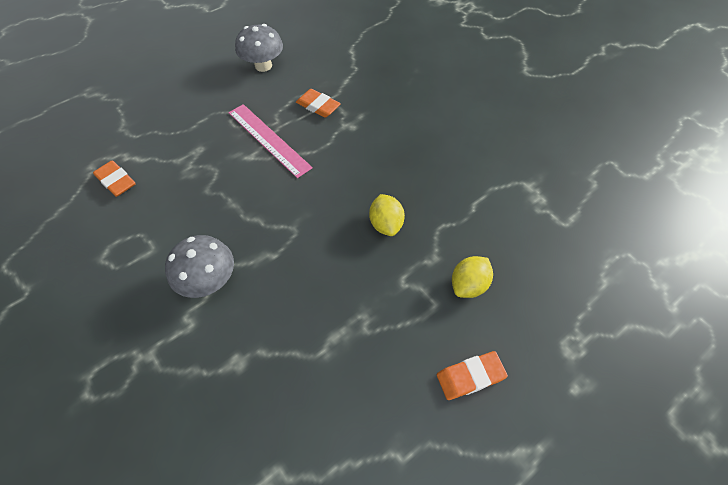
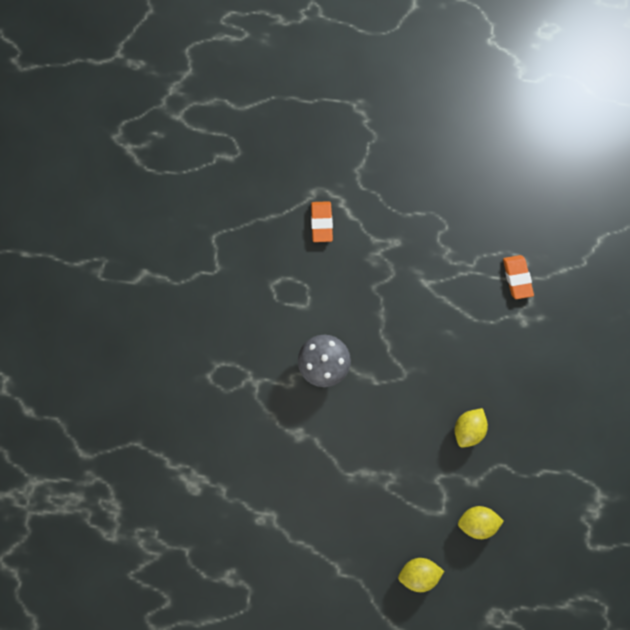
camera: 45 degrees right, 20 degrees up
(263, 66) = (511, 193): grey mushroom -> none
(269, 139) = (452, 278): pink ruler -> none
(470, 376) = (418, 572): orange eraser -> yellow lemon

